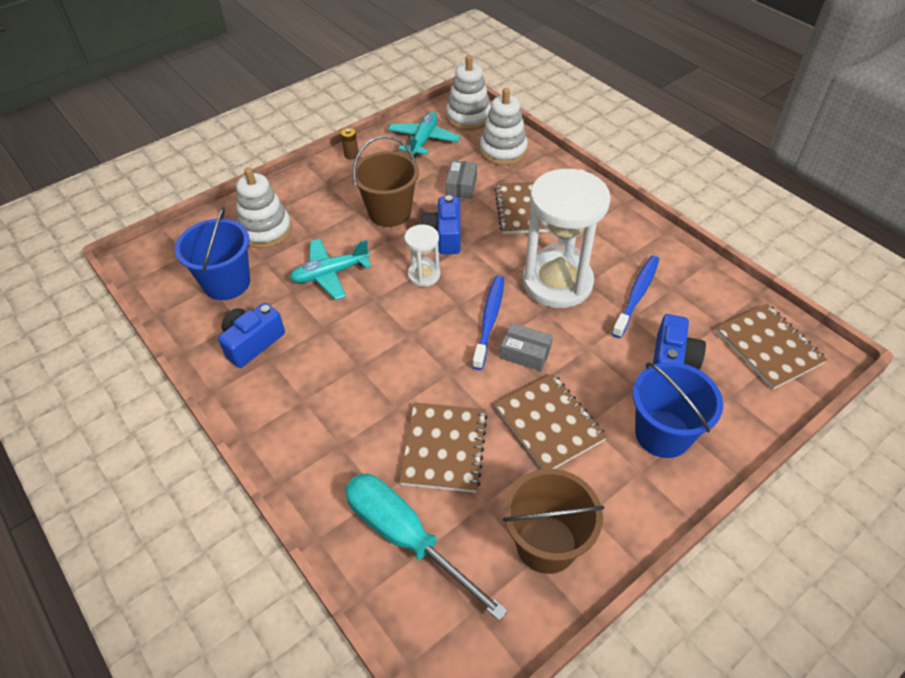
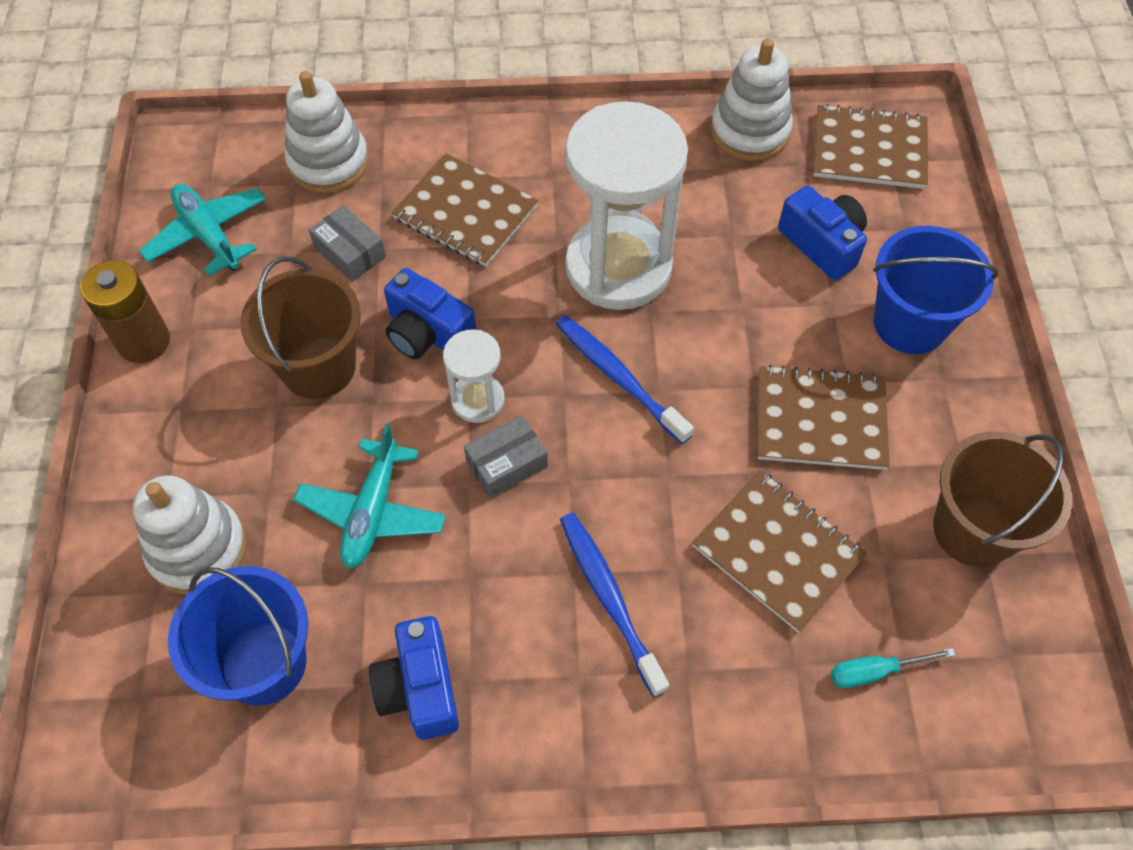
camera: 55 degrees left, 10 degrees up
(351, 155) = (144, 341): brown battery -> brown battery, size x1.96
(405, 537) = (875, 671): turquoise screwdriver -> turquoise screwdriver, size x0.44
(468, 117) = (217, 154): white stacking toy -> white stacking toy (750, 131)
(525, 353) = (701, 374): grey box -> grey box (506, 463)
(636, 295) = (704, 206): blue toothbrush -> blue toothbrush (609, 598)

